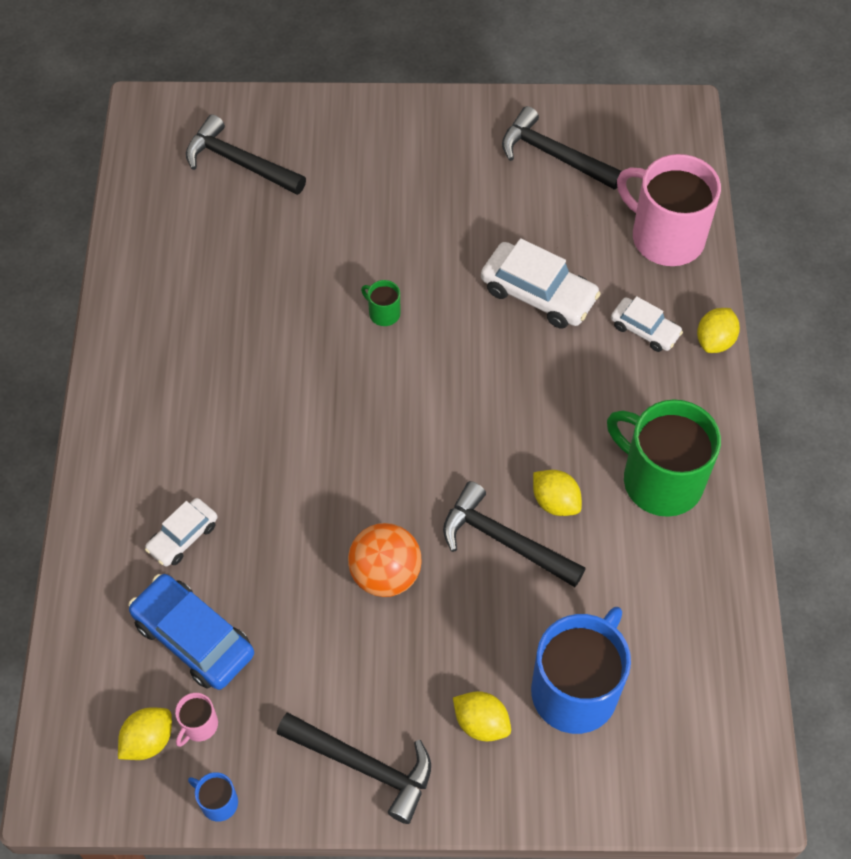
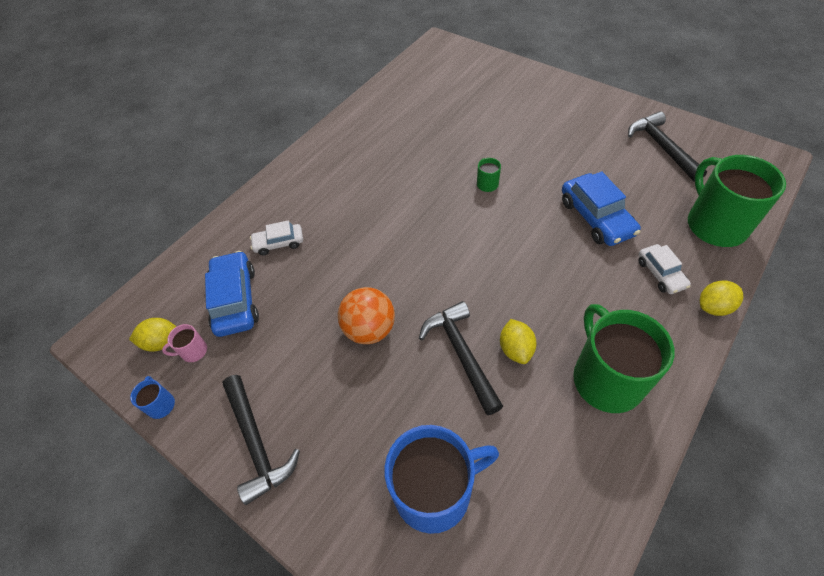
camera: 40 degrees right, 5 degrees down
(239, 162) = (465, 81): black hammer -> none
(481, 723) = (351, 468): yellow lemon -> none
(538, 294) = (596, 217): white car -> blue car
(665, 237) = (715, 225): pink mug -> green mug

